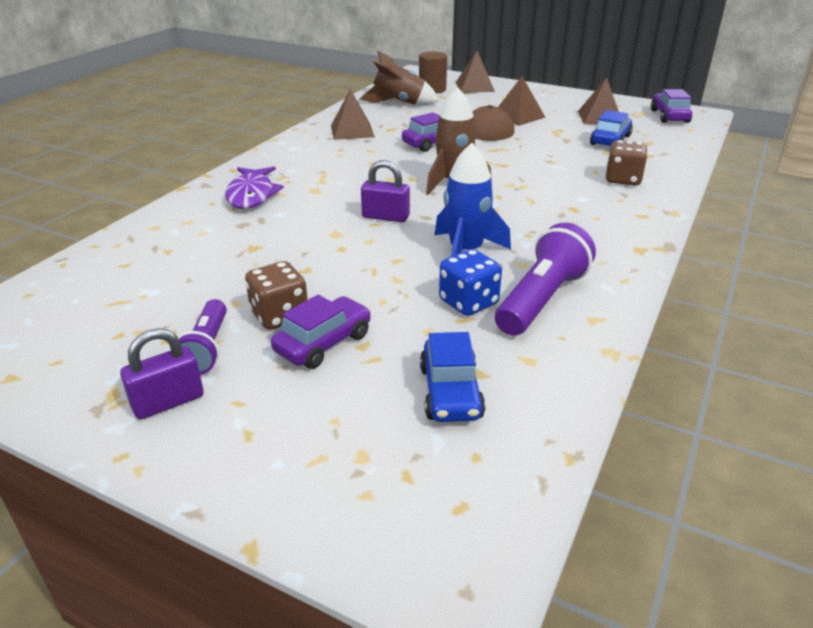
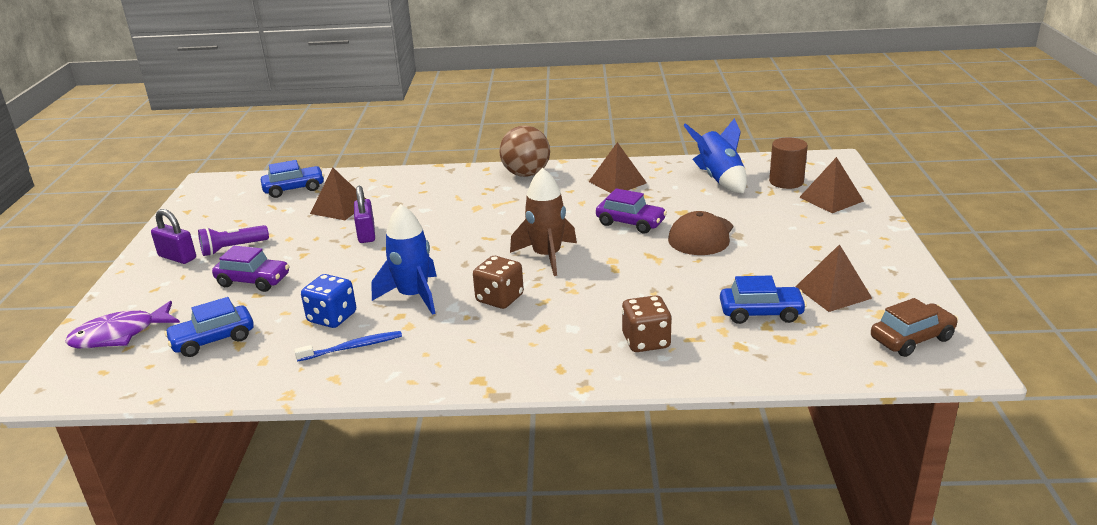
camera: 65 degrees right, 5 degrees down
(91, 279) = (294, 189): none -> blue car
(252, 195) = (447, 190): purple fish -> purple fish (120, 335)
(277, 157) = (526, 174): none -> brown ball
(279, 316) = (279, 257): brown dice -> brown dice (499, 298)
(385, 217) = (451, 248): purple padlock -> purple padlock (366, 234)
(399, 103) = (719, 179): brown rocket -> blue rocket
(518, 116) = (767, 244): brown pyramid -> brown pyramid (339, 207)
(541, 299) = (353, 347): purple flashlight -> blue toothbrush
(669, 116) = (911, 339): purple car -> brown car

